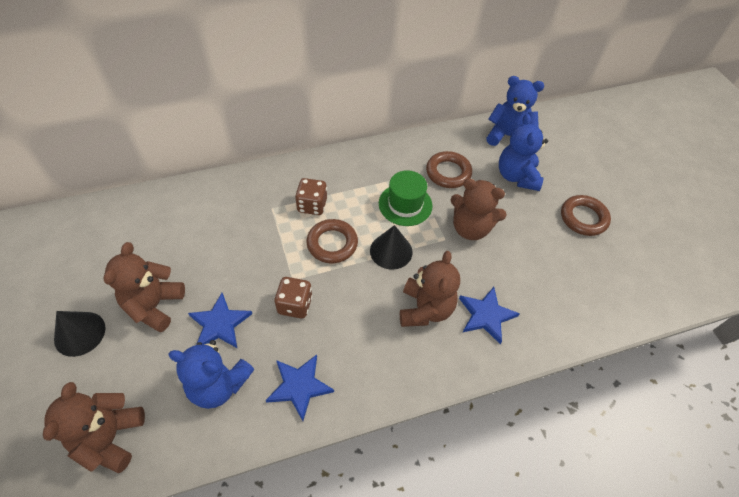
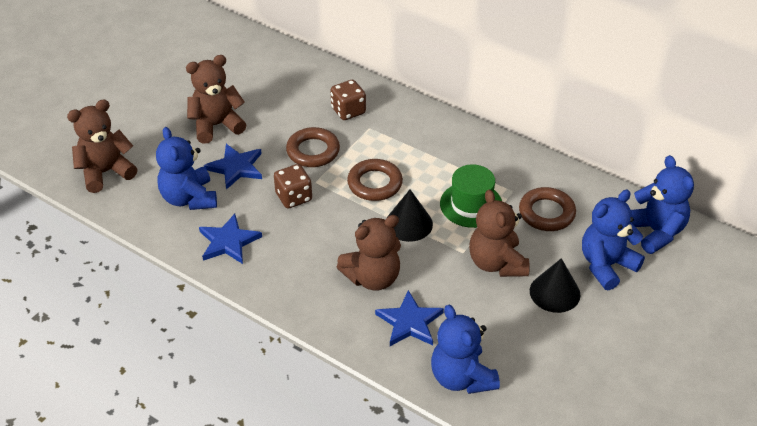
camera: 55 degrees right, 10 degrees down
(79, 333) = (161, 106): black cone -> black cone (554, 292)
(312, 205) = (400, 148): brown dice -> brown dice (348, 111)
(559, 319) = (461, 377): none -> blue teddy bear
(583, 218) = (614, 343): brown ring -> brown ring (313, 151)

